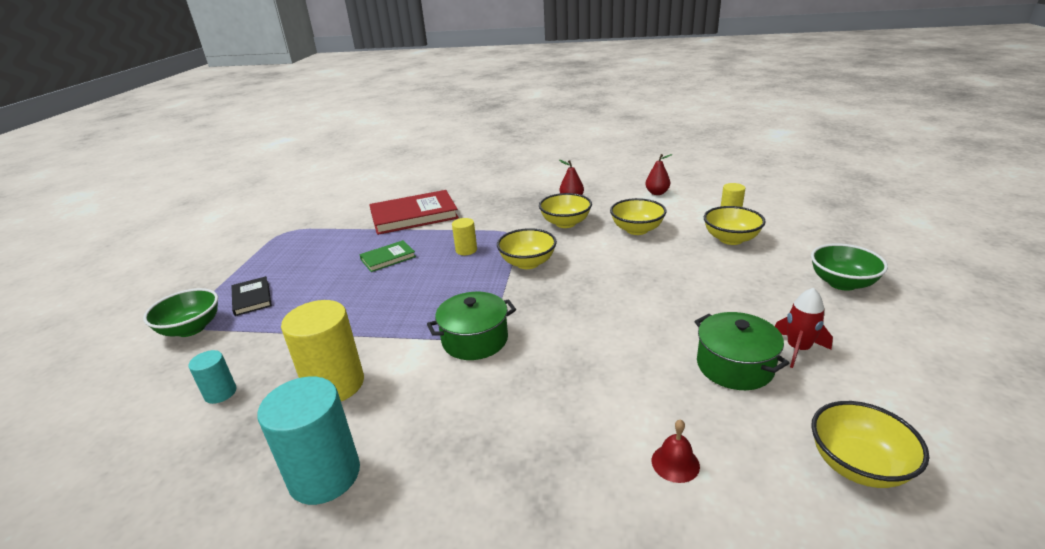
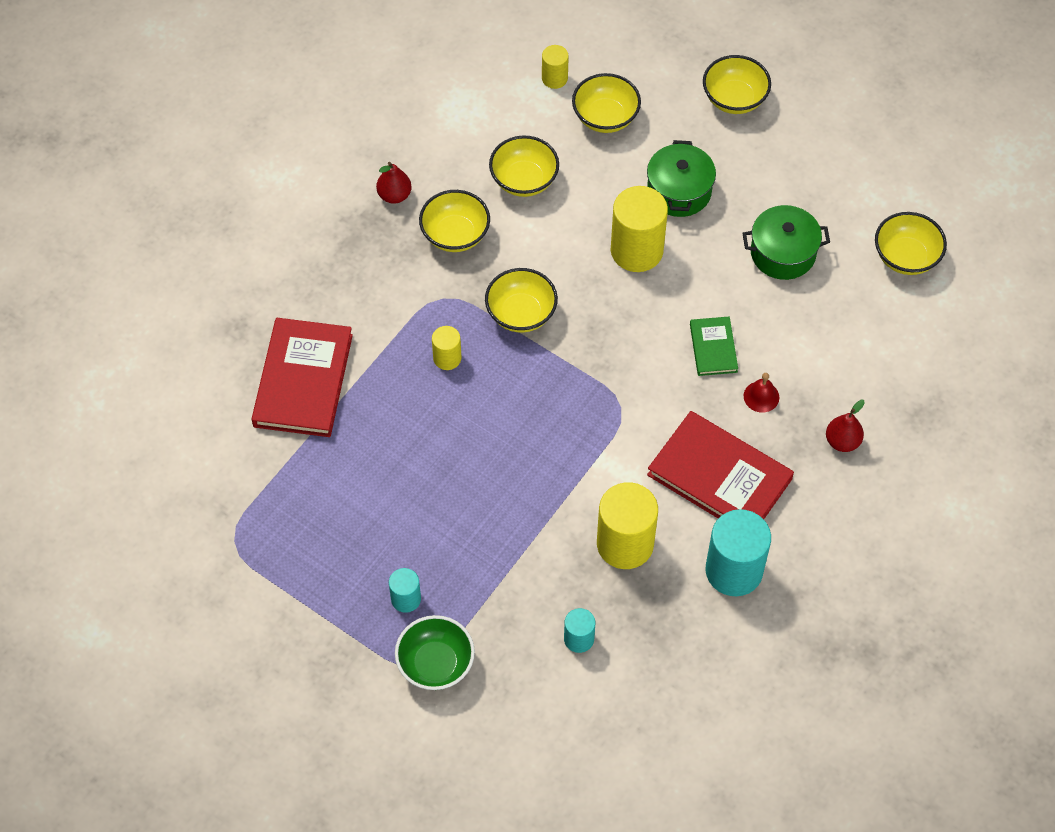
camera: 65 degrees left, 30 degrees up
(252, 298) = (406, 599): black book -> turquoise cylinder
(388, 258) = (407, 442): green book -> green book (713, 348)
(441, 419) = (719, 476): none -> red book
(475, 340) = (629, 415): green pot -> green pot (679, 191)
(636, 289) = (636, 250): none -> yellow cylinder
(657, 193) = (449, 105): red pear -> red pear (842, 441)
(675, 463) = (848, 352): red bell -> red bell (761, 396)
(798, 349) = (791, 199): red rocket -> none
(842, 283) = (734, 99): green bowl -> yellow bowl

